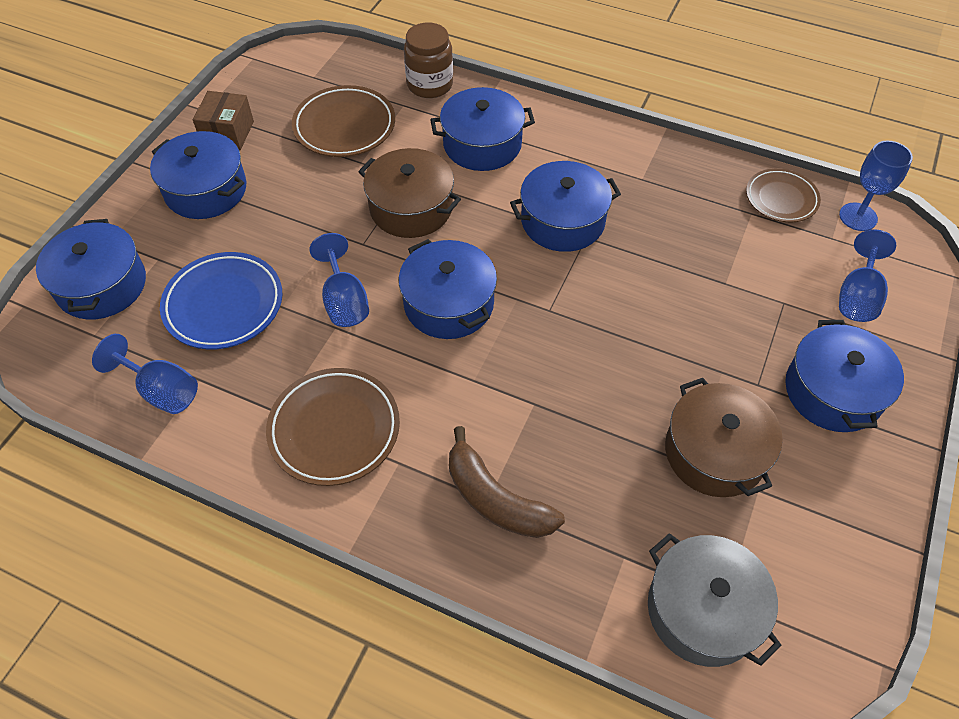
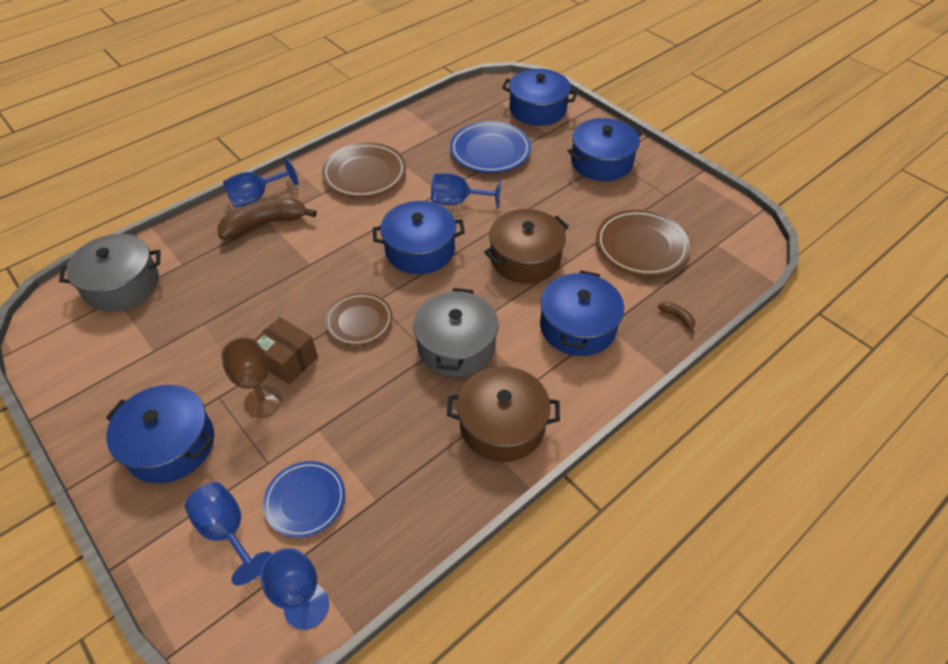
camera: 115 degrees right, 5 degrees down
(161, 390) = (442, 119): blue goblet -> blue goblet (256, 197)
(228, 133) = (660, 183): brown box -> brown box (288, 360)
(430, 85) = (677, 317): brown jar -> brown banana
(562, 221) = (456, 346): blue pot -> grey pot
(714, 452) = (197, 341): brown pot -> brown pot (502, 425)
(733, 342) = (263, 401): none -> brown goblet
(781, 199) = (376, 541): brown plate -> brown plate (359, 321)
(790, 258) = (305, 500): none -> blue plate

